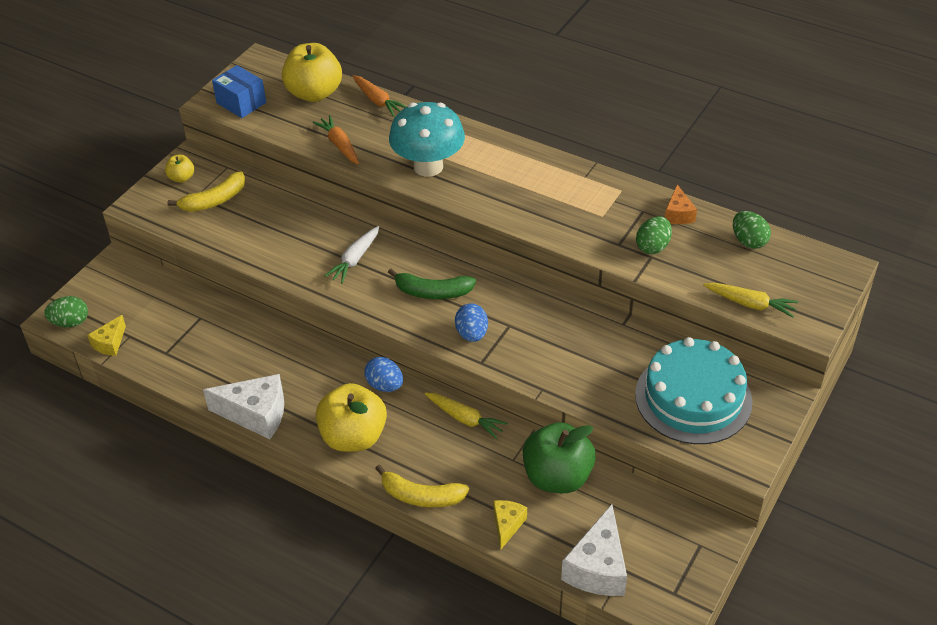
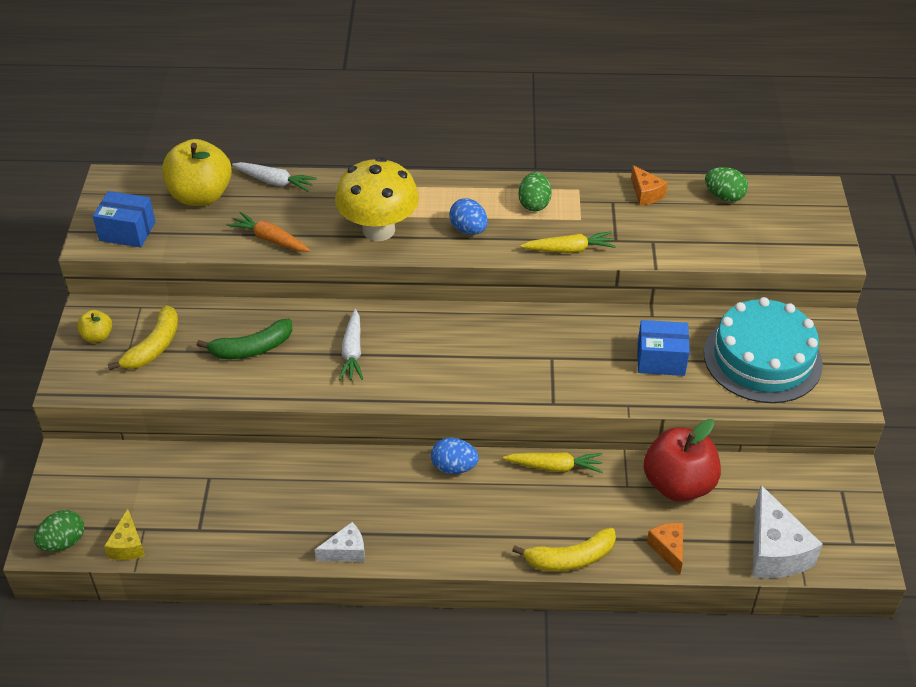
camera: 30 degrees left, 0 degrees up
(256, 414) = (346, 551): white cheese -> white cheese, size x0.56
(353, 437) = (462, 530): yellow apple -> none
(378, 101) = (274, 182): orange carrot -> white carrot
(428, 166) = (378, 230): turquoise mushroom -> yellow mushroom
(432, 292) = (455, 354): green banana -> green banana (252, 348)
(472, 334) = (524, 380): blue egg -> blue egg (468, 230)
(507, 525) = (668, 549): yellow cheese -> orange cheese
(557, 477) = (678, 484): green apple -> red apple
(601, 363) = (661, 359): none -> blue box
(653, 247) = (647, 231): green egg -> green egg (534, 204)
(750, 304) = (769, 252): yellow carrot -> yellow carrot (569, 249)

